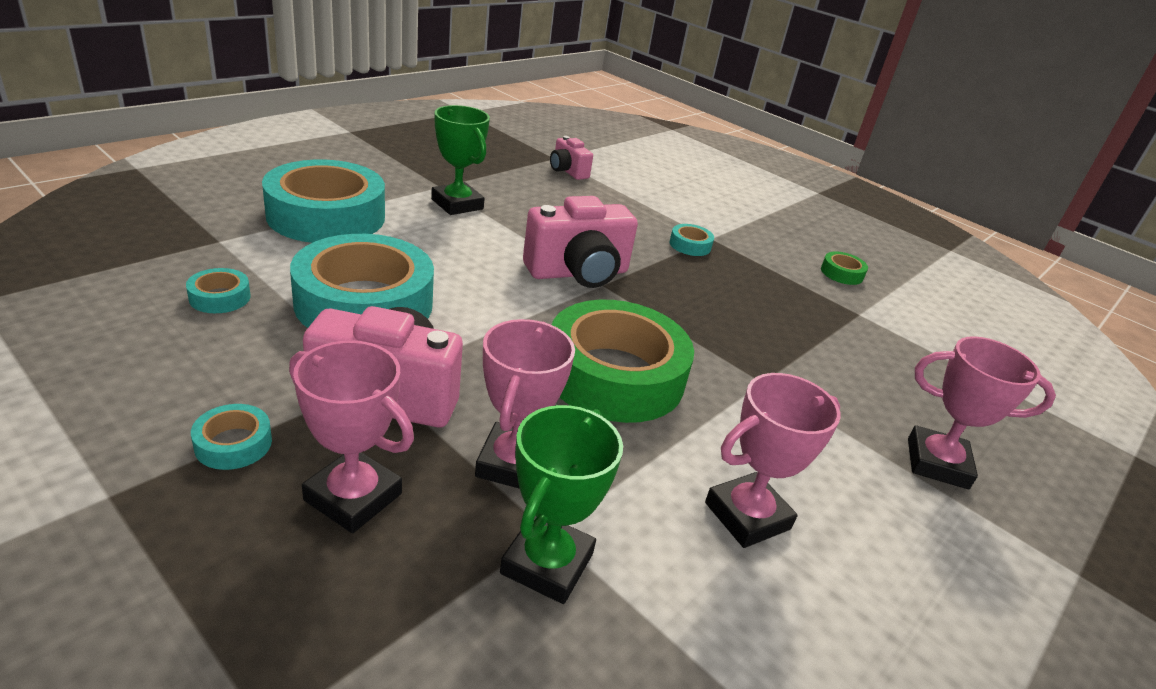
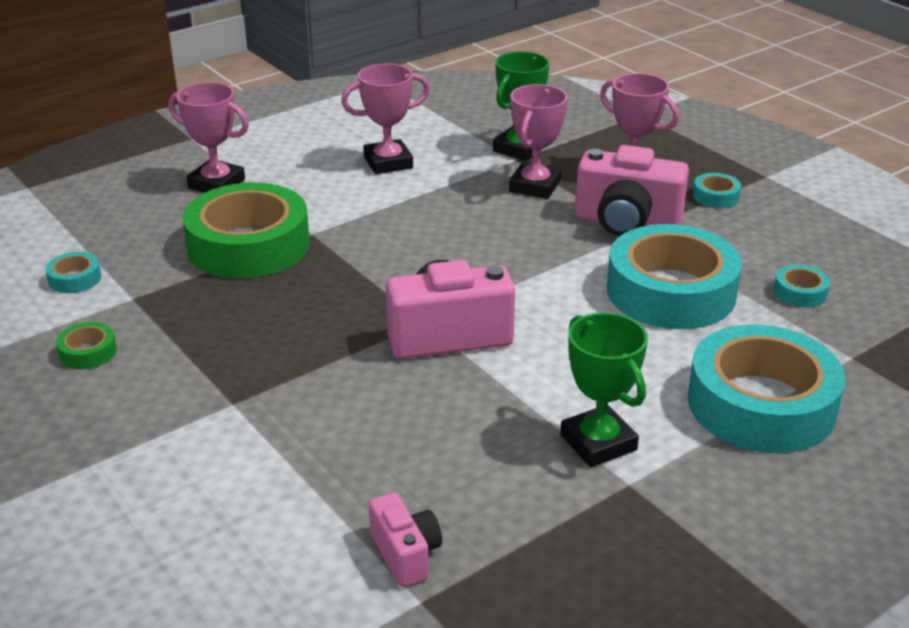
camera: 165 degrees left, 0 degrees up
(614, 375) = (445, 236): green tape -> green tape (248, 245)
(690, 245) = (276, 387): turquoise tape -> turquoise tape (75, 279)

